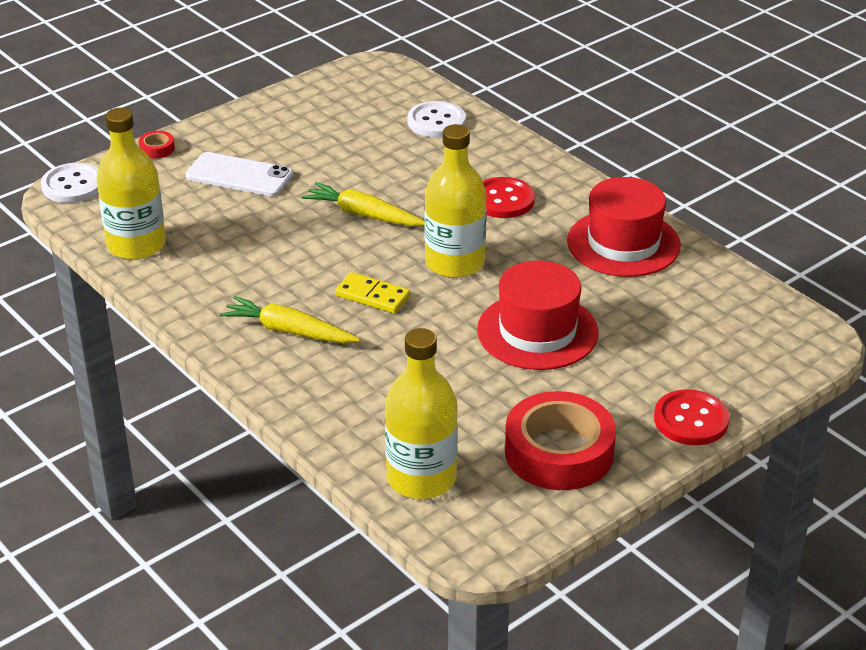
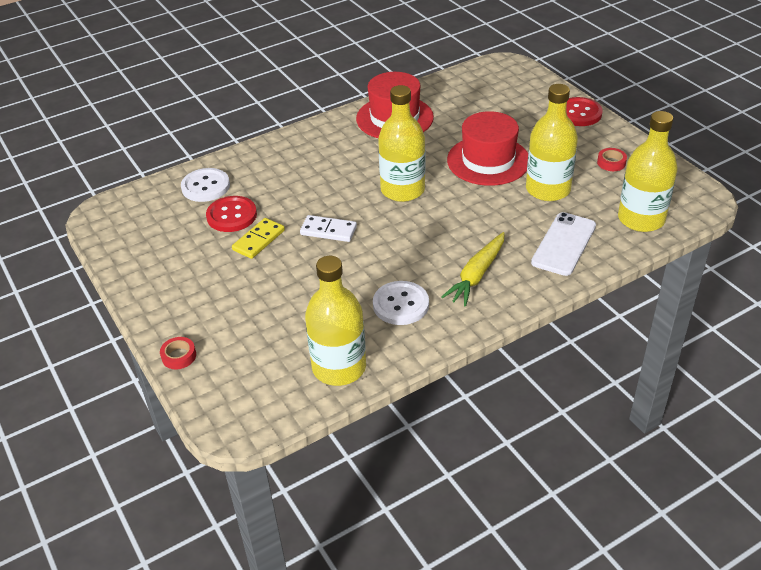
camera: 80 degrees left, 5 degrees up
(73, 185) = (223, 418): white button -> white button (401, 304)
(239, 175) = (246, 300): white phone -> white phone (564, 244)
(363, 215) = (328, 231): yellow carrot -> white domino
(373, 296) = (437, 231): yellow domino -> yellow domino (258, 240)
(478, 388) = (548, 189): none -> yellow bottle
(503, 200) = (328, 162): red button -> red button (231, 215)
(559, 452) = (611, 163): red tape -> red tape, size x0.41

